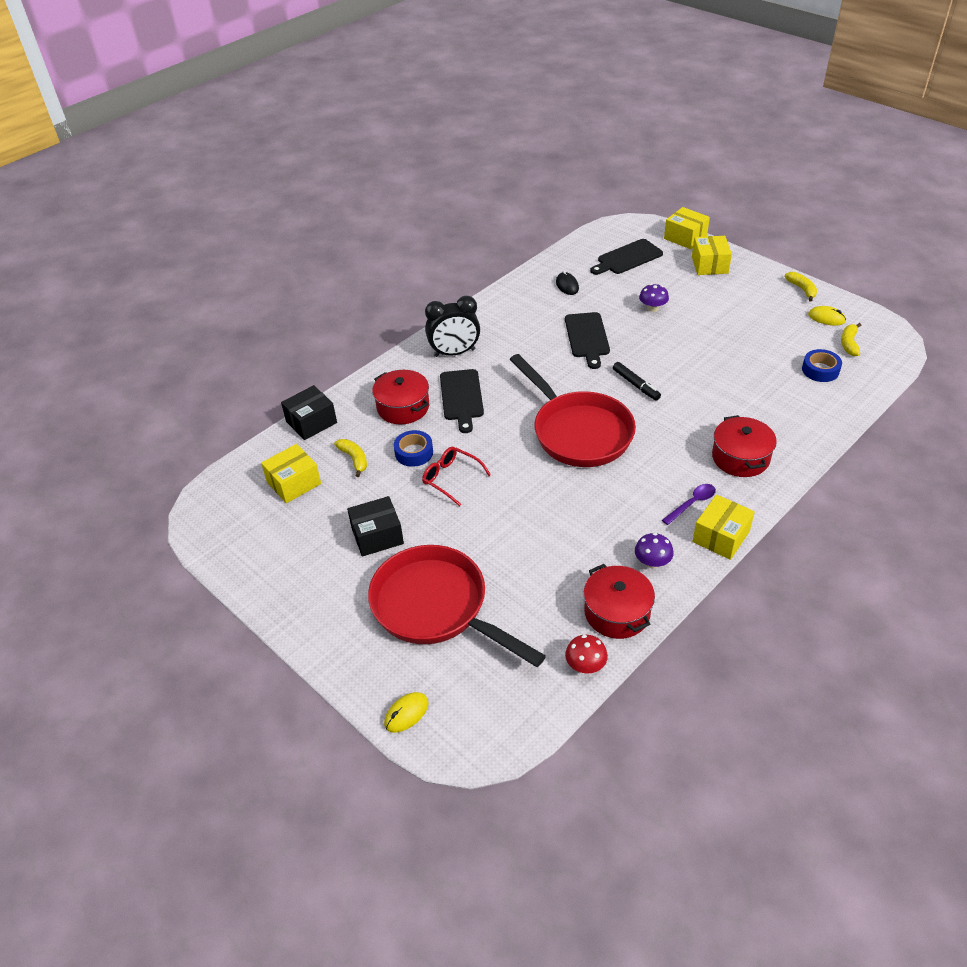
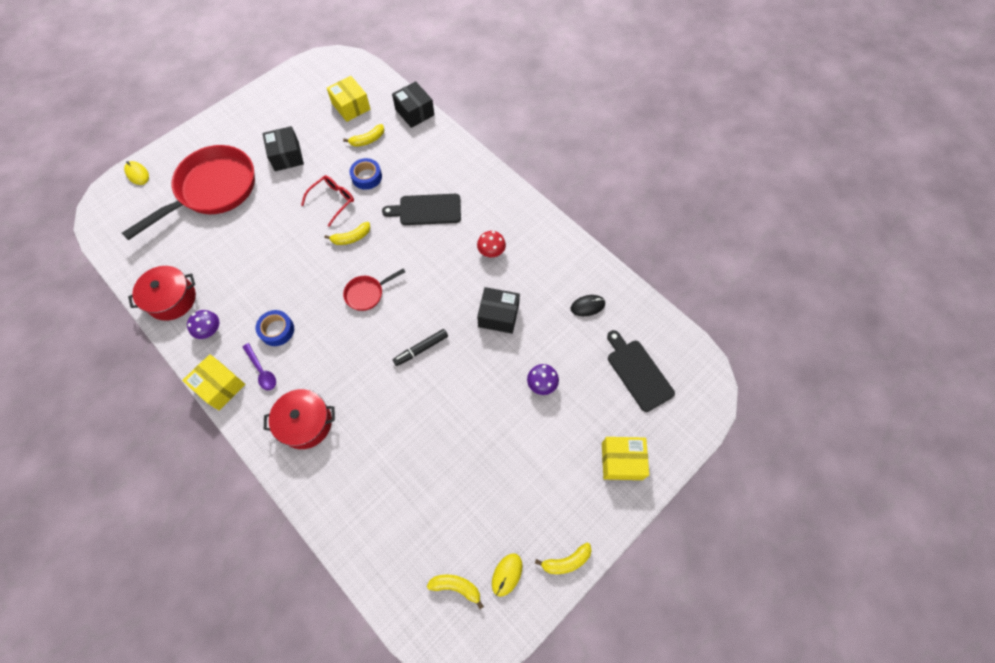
camera: 90 degrees right, 20 degrees up
(403, 407) = (421, 169): red pot -> none
(454, 353) = (488, 206): black clock -> none
(504, 454) = (351, 237): none -> yellow banana
(578, 431) = (367, 293): red pan -> red pan, size x0.44
(585, 665) = (135, 274): red mushroom -> red mushroom (491, 251)
(587, 337) = (498, 315): black cutting board -> black box
(685, 237) = (681, 444): yellow box -> none
(820, 370) = (416, 538): blue tape -> blue tape (277, 330)

